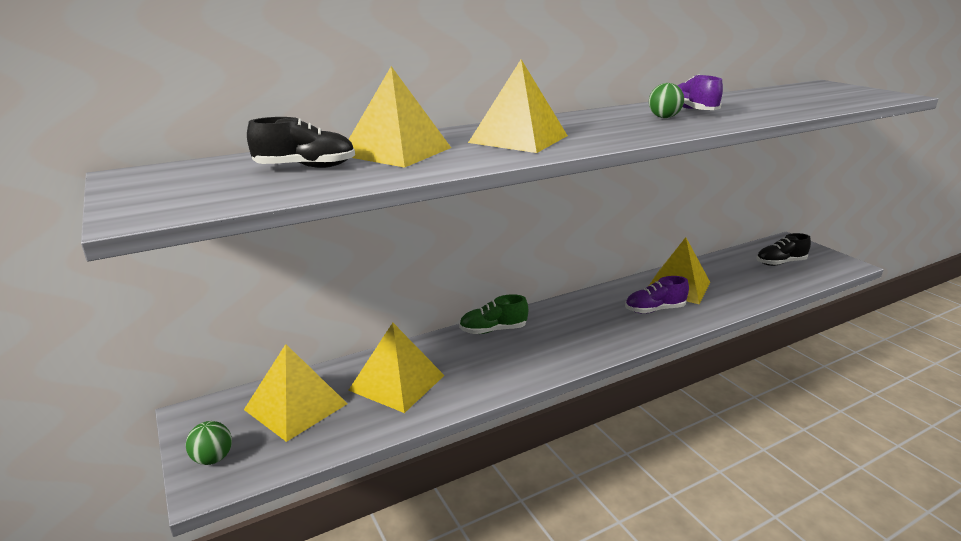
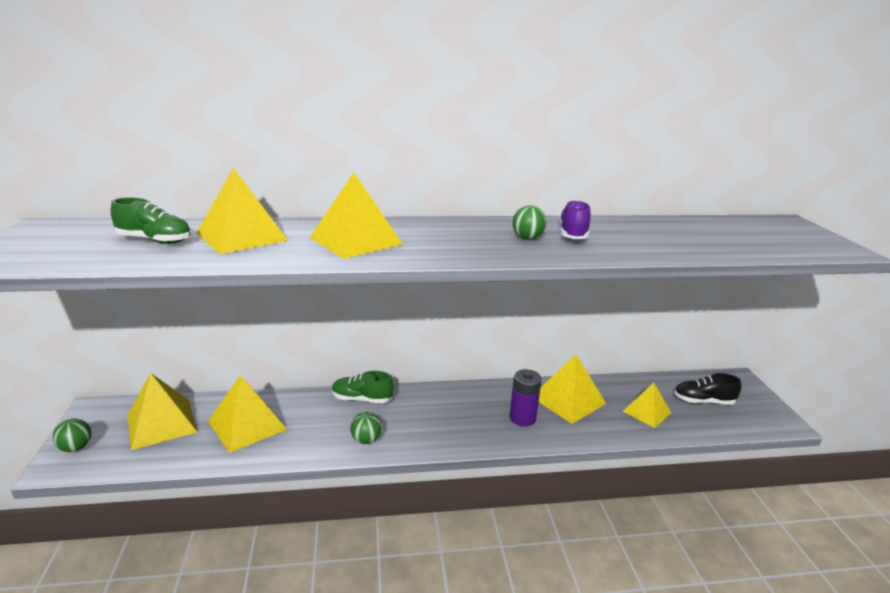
camera: 20 degrees right, 0 degrees up
(305, 167) = (155, 240): black shoe -> green shoe
(533, 363) = (366, 440): none -> green ball
(654, 310) = (522, 418): purple shoe -> purple battery
(747, 281) = (646, 412): none -> yellow pyramid

